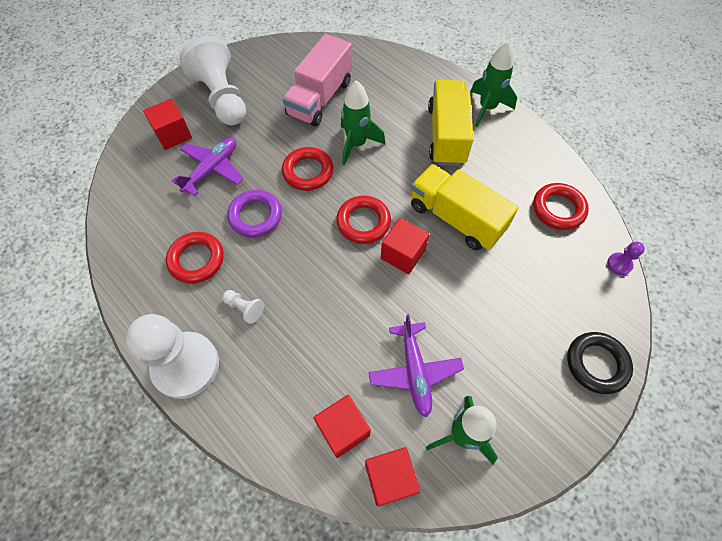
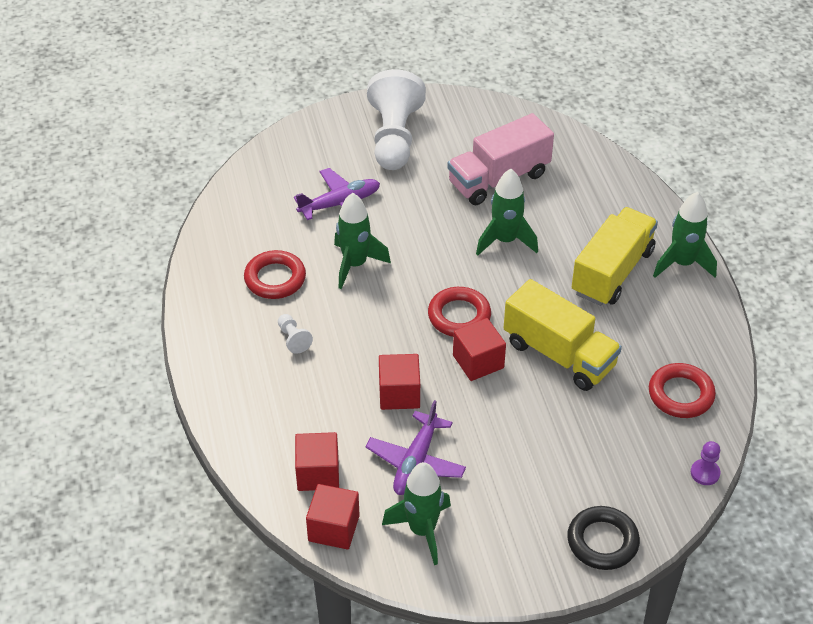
camera: 30 degrees right, 15 degrees down
(173, 134) = (322, 155): red cube -> red cube (399, 394)
(186, 365) = (213, 360): white pawn -> none
(255, 216) = (355, 264): purple ring -> green rocket
(308, 172) = (435, 246): red ring -> none
(456, 218) = (559, 354): yellow truck -> yellow truck turned 150 degrees clockwise

